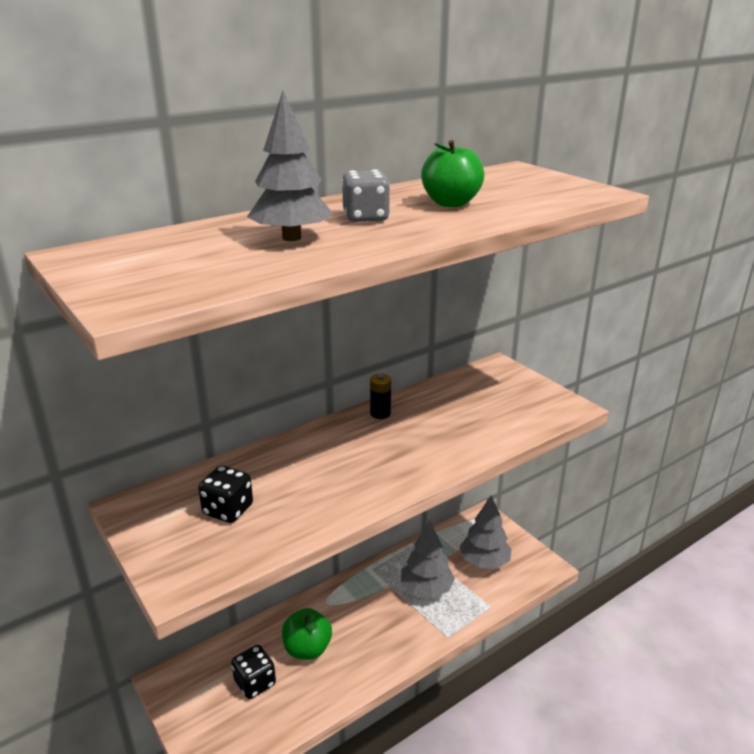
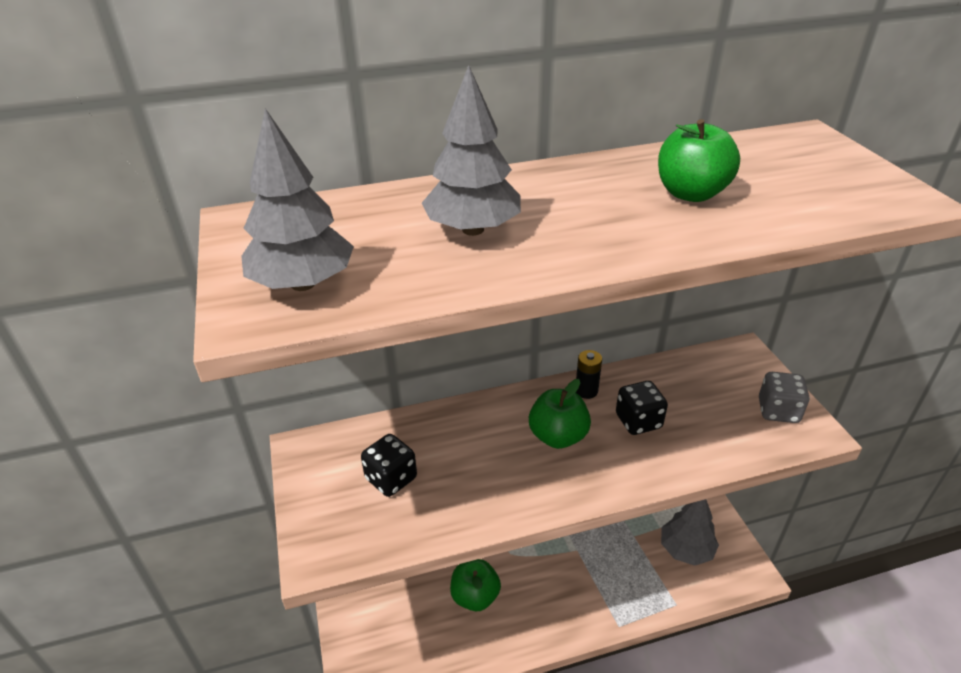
camera: 20 degrees right, 10 degrees up
(255, 683) = (417, 617): black dice -> black dice (638, 421)
(366, 218) = (574, 206): grey dice -> grey dice (778, 411)
(369, 449) = (558, 436): none -> green apple
(426, 589) = (613, 564): grey tree -> grey tree (303, 284)

